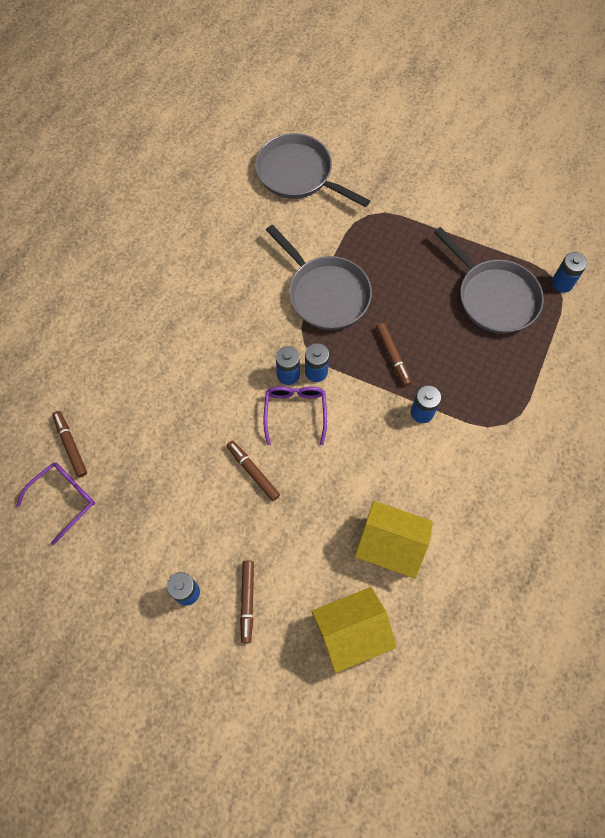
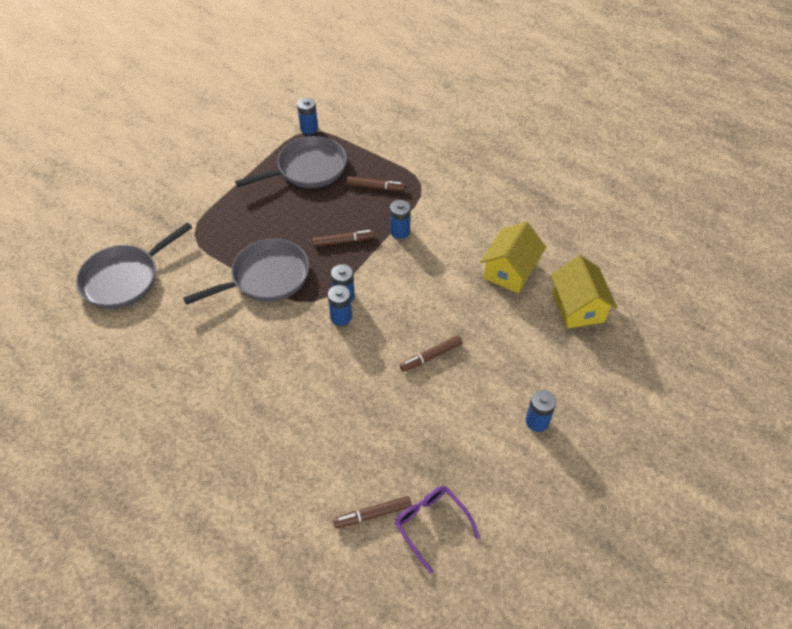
camera: 80 degrees left, 15 degrees down
(247, 601) = (549, 375): brown marker -> brown marker (375, 187)
(295, 412) = (380, 317): purple glasses -> none

